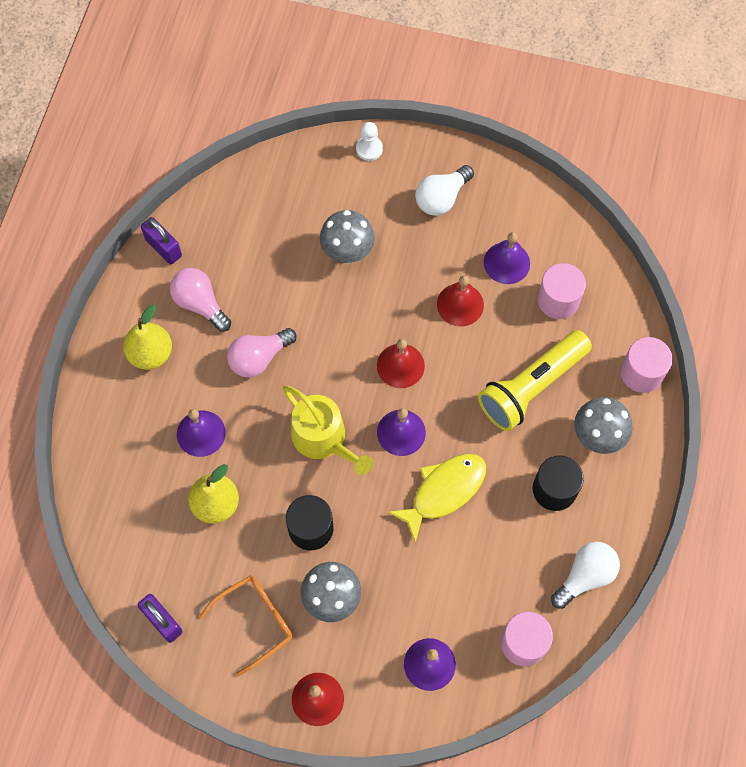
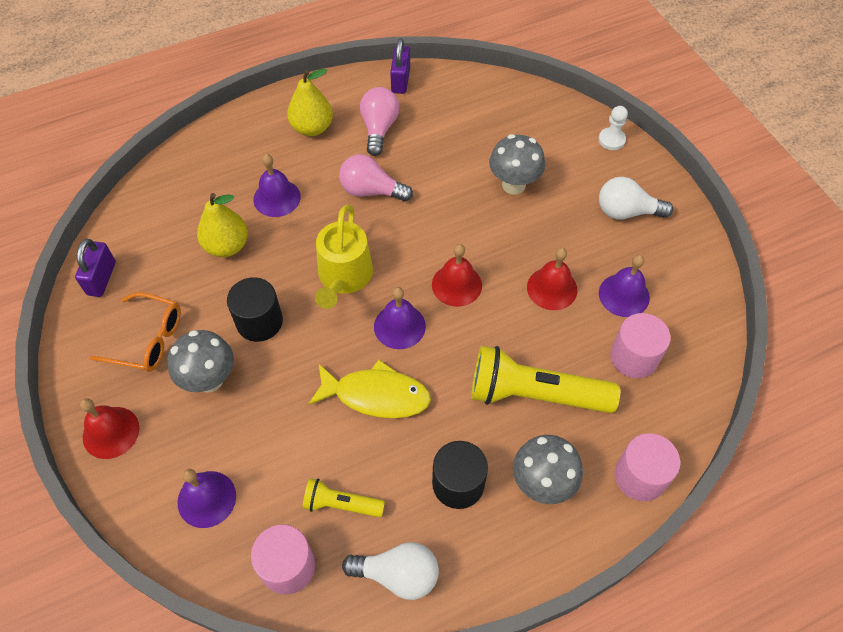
camera: 50 degrees right, 10 degrees down
(507, 576) = (341, 504): none -> yellow flashlight

